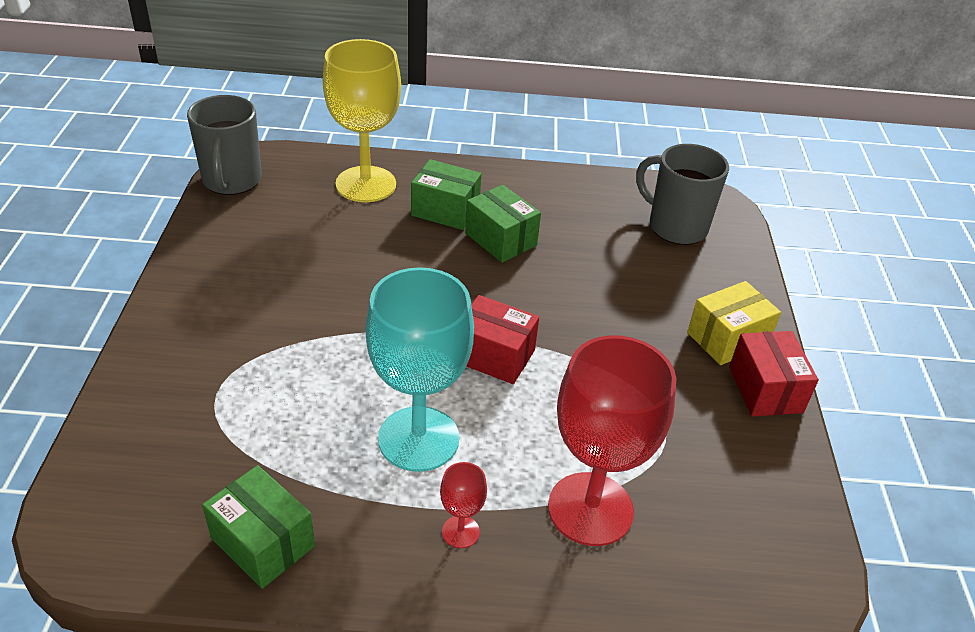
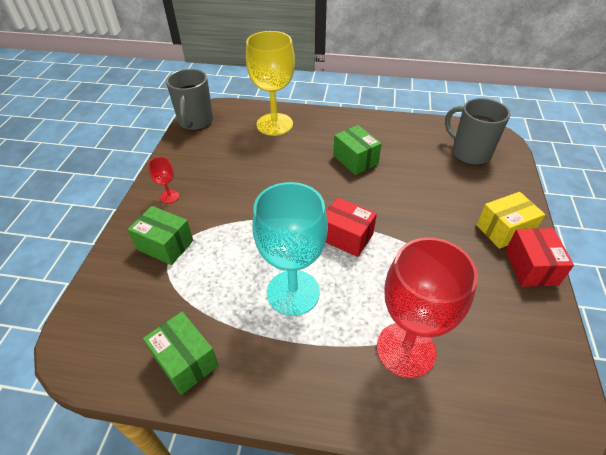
camera: 10 degrees right, 5 degrees up
(445, 210) = (322, 141): green box -> green box (165, 245)
(460, 532) = (315, 361): red goblet -> red goblet (169, 196)

